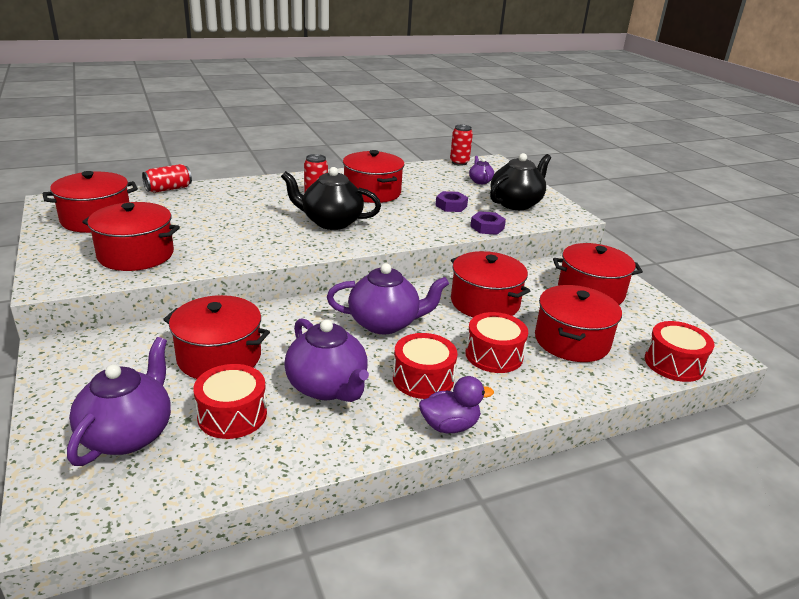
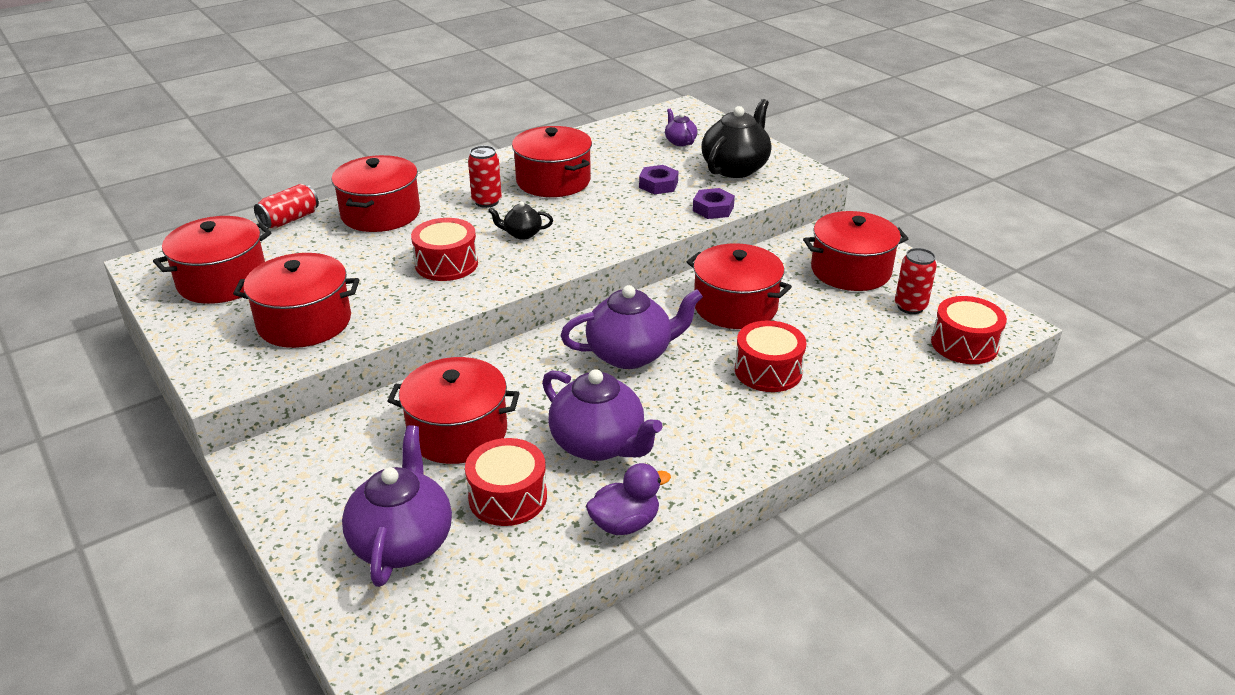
camera: 10 degrees left, 5 degrees up
(331, 222) = (522, 234): black teapot -> black teapot, size x0.49
(423, 379) = (700, 414): red drum -> red drum (446, 264)
(450, 426) = (749, 462): purple duck -> purple duck (625, 523)
(459, 162) = (643, 117): red can -> red can (910, 307)
(572, 341) = (848, 337): red pot -> red pot (380, 214)

